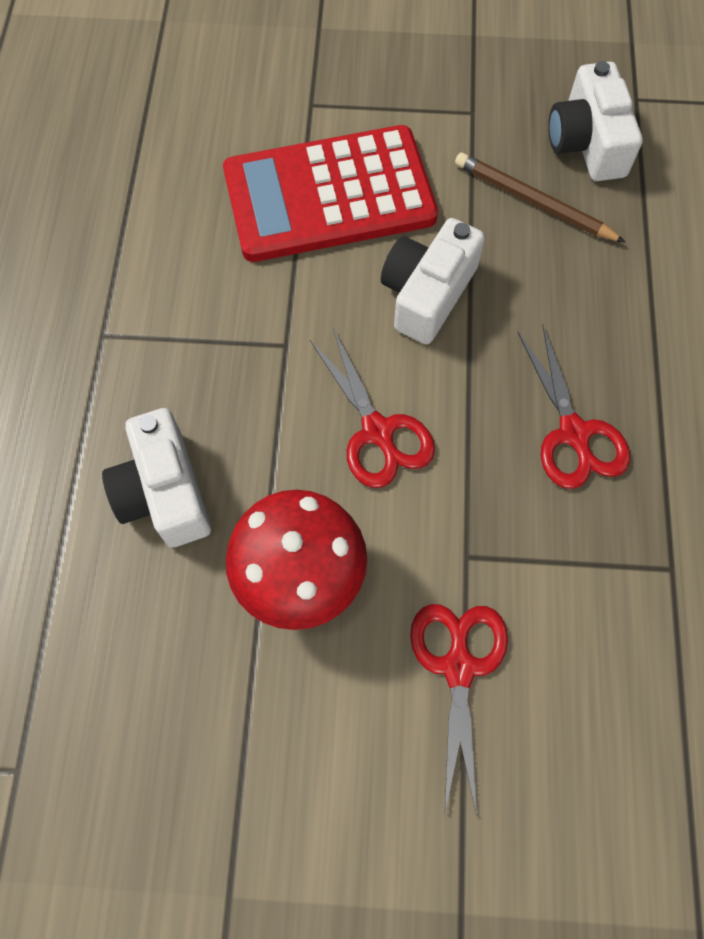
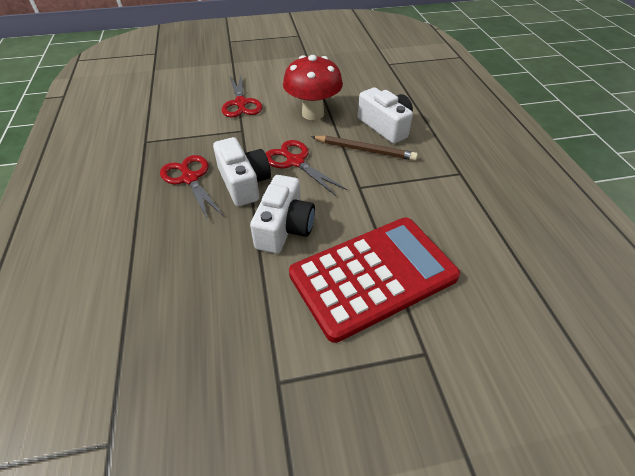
camera: 165 degrees right, 20 degrees down
(533, 201) = (216, 305): brown pencil -> brown pencil (365, 150)
(587, 143) = (167, 374): white camera -> white camera (244, 183)

